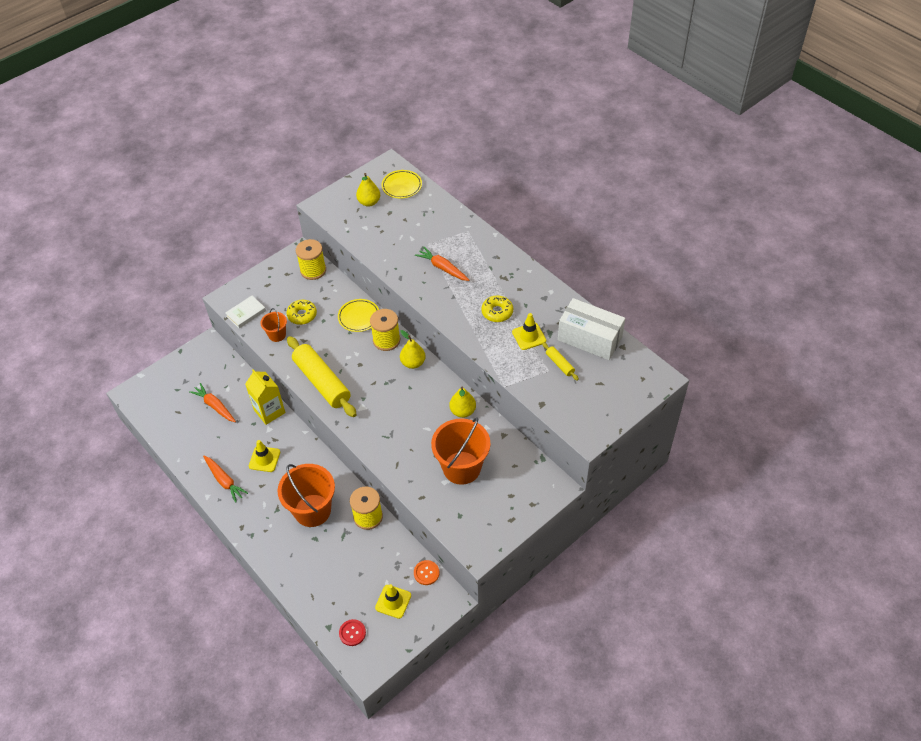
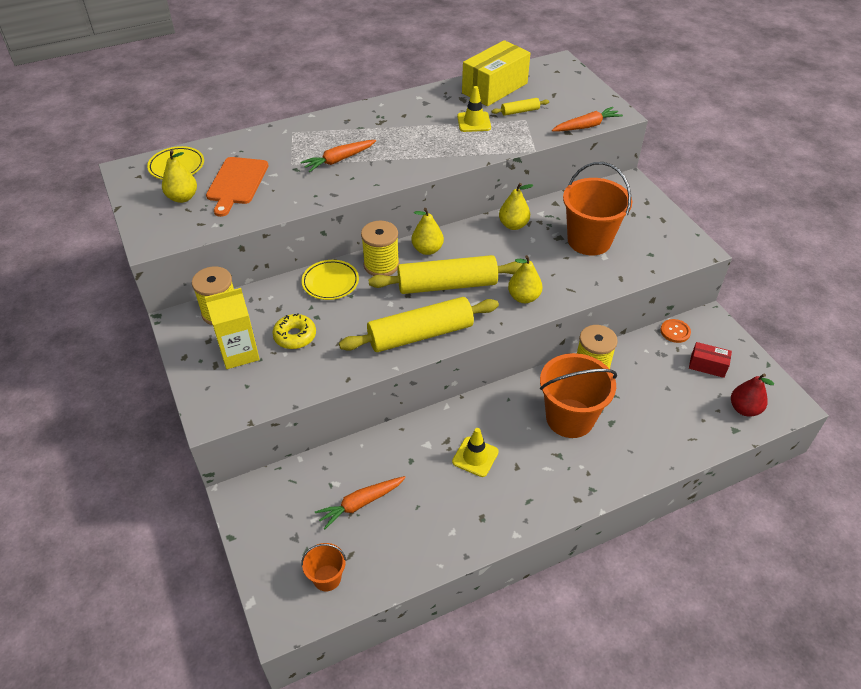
camera: 75 degrees left, 5 degrees down
(224, 481) = (496, 509): orange carrot -> orange carrot (586, 126)
(246, 313) = (255, 397): white book -> none
(269, 411) = (397, 439): yellow carton -> yellow carton (239, 353)
(277, 335) = (316, 368): orange bucket -> orange bucket (327, 578)
(352, 633) = (744, 409): red button -> red pear
(377, 385) = (447, 285): none -> yellow rolling pin
(378, 435) = (523, 297): none -> yellow pear
(393, 601) = (707, 366): yellow traffic cone -> red box
(394, 223) = (237, 183): none -> orange cutting board
(497, 312) = (429, 135): yellow donut -> none
(589, 339) = (495, 88): white box -> yellow box

